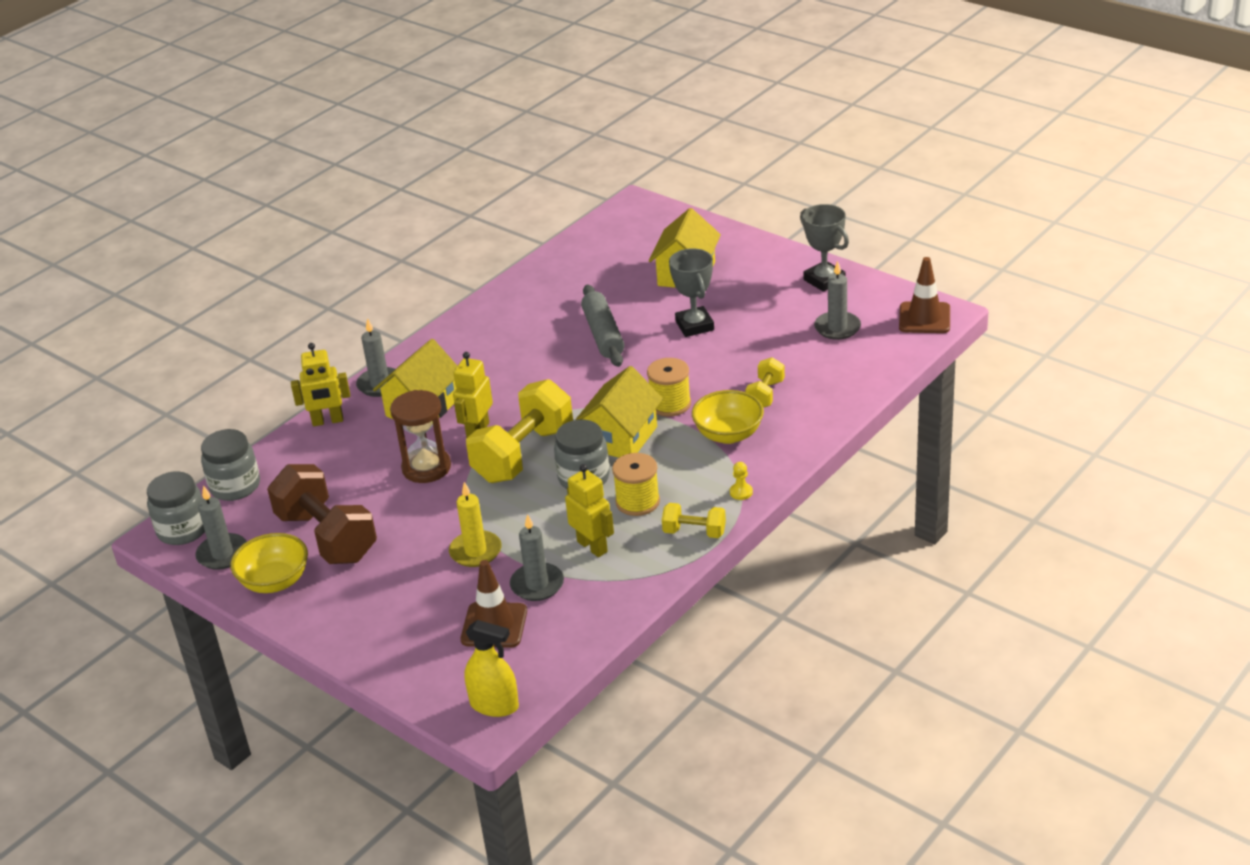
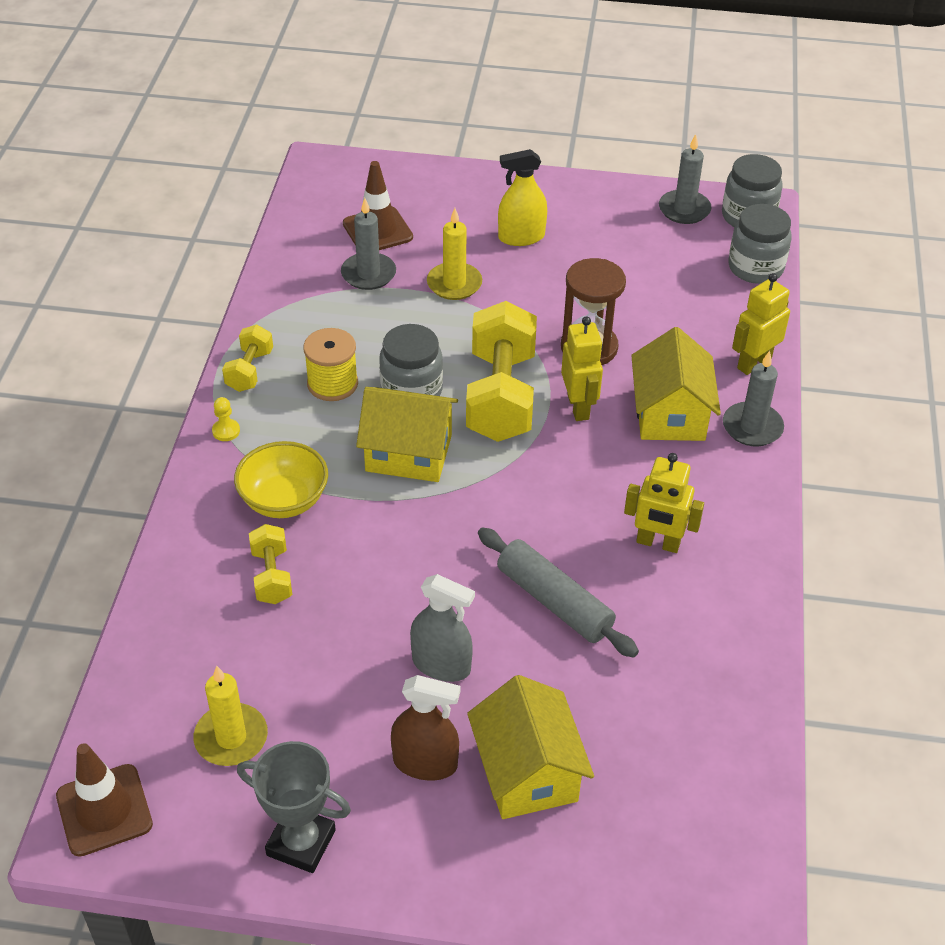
camera: 145 degrees right, 10 degrees up
(275, 581) = (609, 204): yellow bowl -> none
(327, 537) = (608, 252): brown dumbbell -> none
(494, 705) = (324, 177): yellow spray bottle -> yellow spray bottle (521, 237)
(592, 546) = (344, 324): yellow robot -> yellow robot (658, 543)
(621, 438) = (408, 453): yellow house -> yellow house turned 75 degrees counterclockwise
(670, 404) = (384, 519): yellow spool -> none
(694, 326) = (441, 664): grey trophy -> grey spray bottle
(694, 532) = (249, 371): yellow dumbbell -> yellow dumbbell turned 60 degrees counterclockwise
(737, 291) = (425, 763): none -> brown spray bottle
(837, 328) = (231, 737): grey candle -> yellow candle

